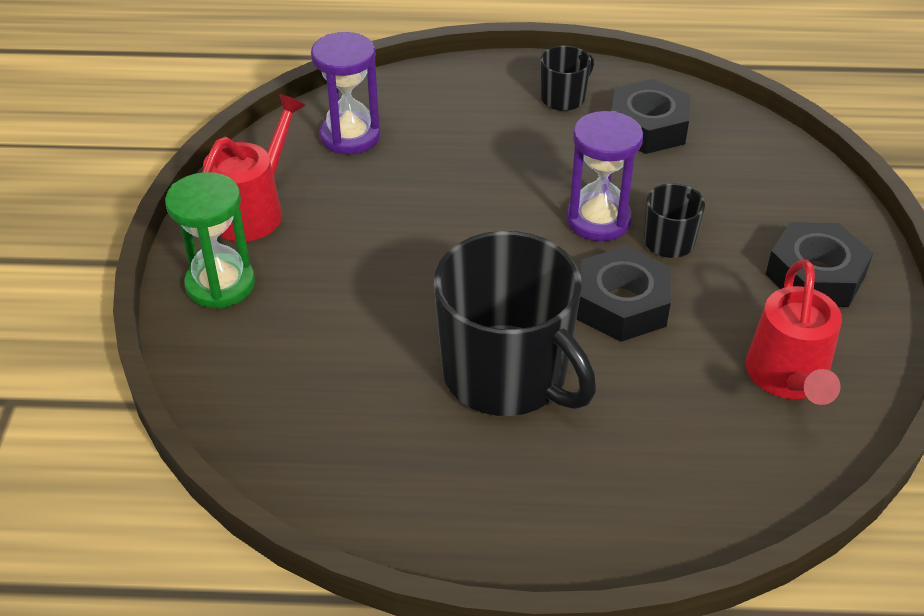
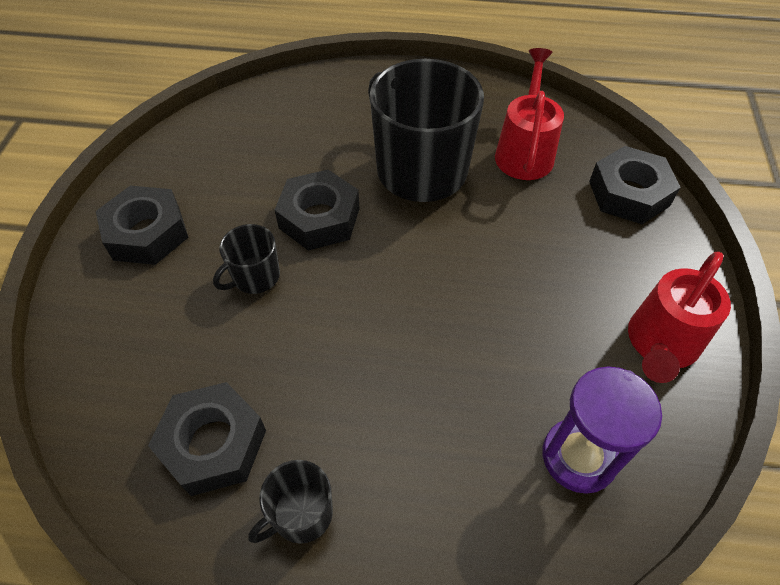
camera: 175 degrees left, 10 degrees up
(220, 284) = (661, 260): green hourglass -> none
(230, 360) = (628, 193): none -> black nut
(598, 220) = (313, 306): purple hourglass -> none
(788, 378) = (220, 155): red watering can -> red watering can (524, 151)

